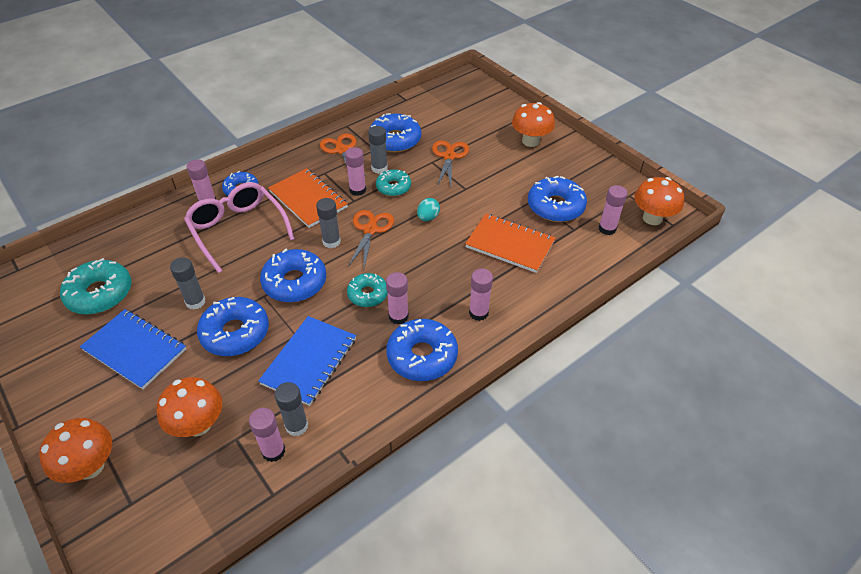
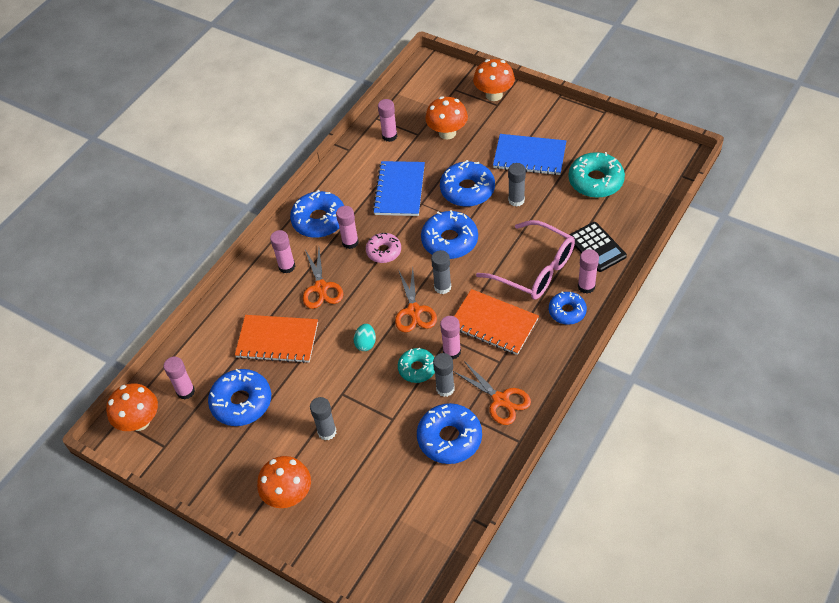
camera: 165 degrees right, 5 degrees up
(167, 230) = (596, 247): none -> black calculator
(296, 426) = (383, 152): grey glue stick -> grey glue stick (327, 432)
(368, 294) = (384, 251): turquoise donut -> pink donut
(449, 156) = (376, 434): orange scissors -> orange scissors (321, 288)

